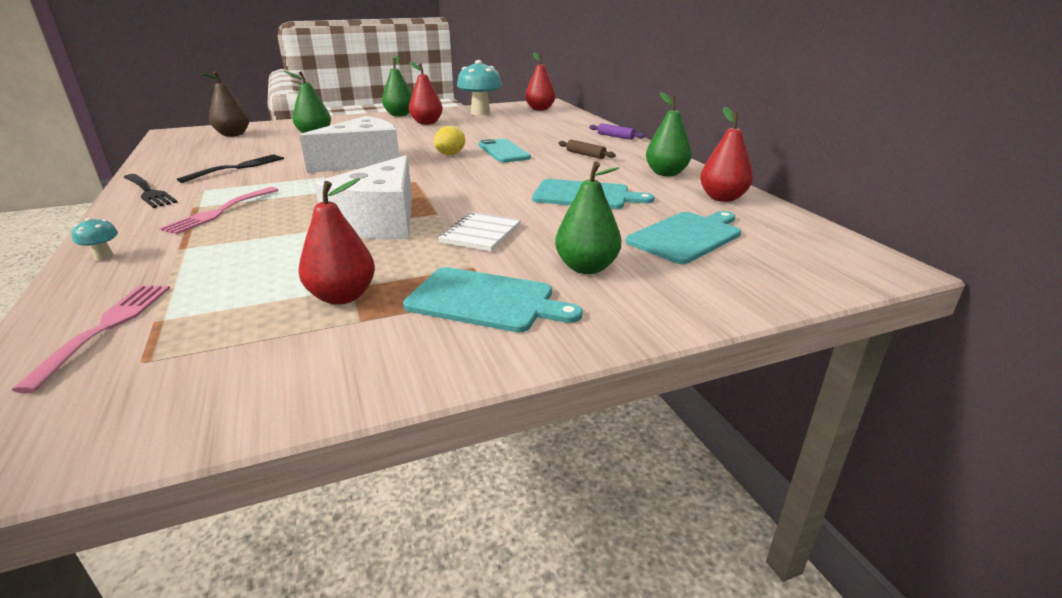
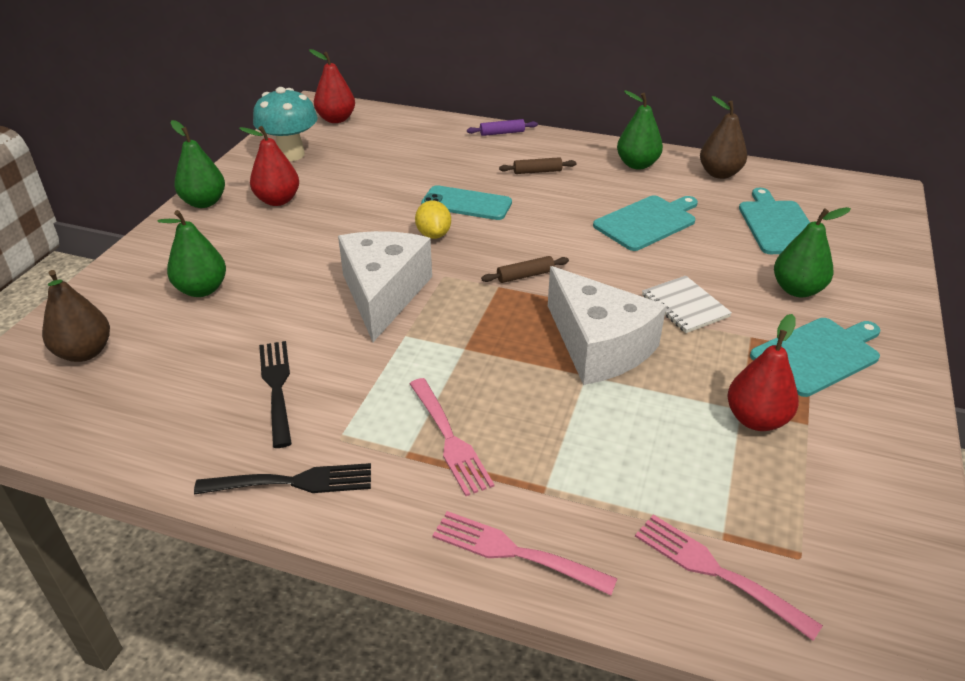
camera: 50 degrees left, 10 degrees up
(104, 257) = (516, 552): turquoise mushroom -> pink fork
(440, 183) = (525, 276): none -> brown rolling pin
(722, 198) = (719, 173): red pear -> brown pear

